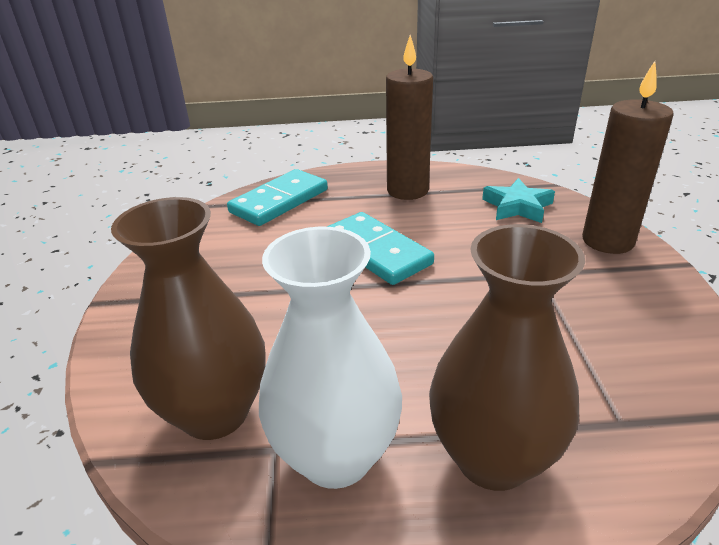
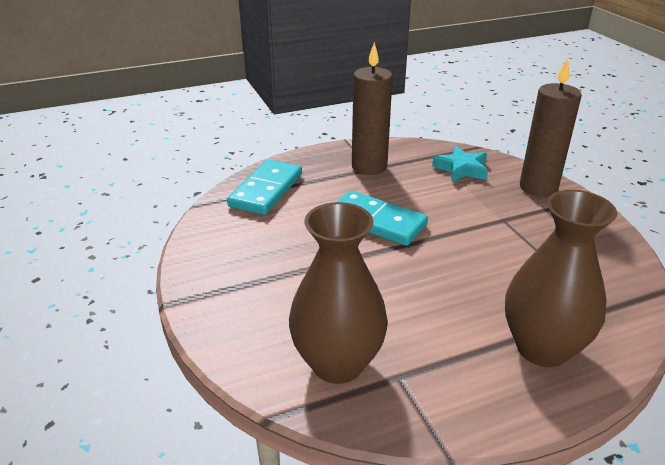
camera: 20 degrees left, 0 degrees up
(336, 456) = (443, 371): white vase -> none

